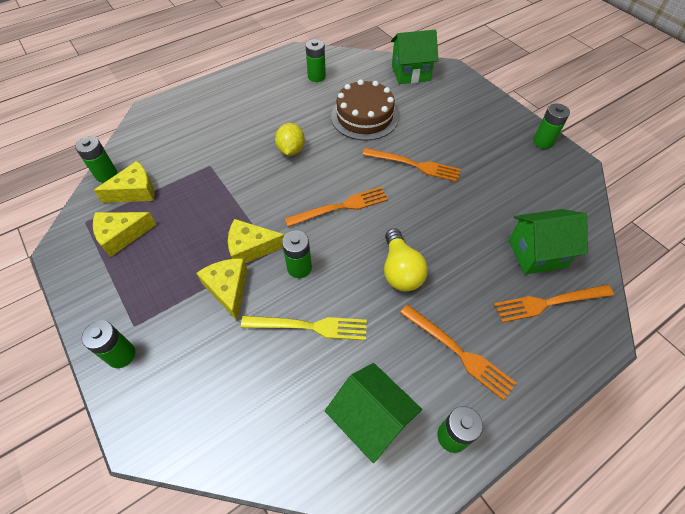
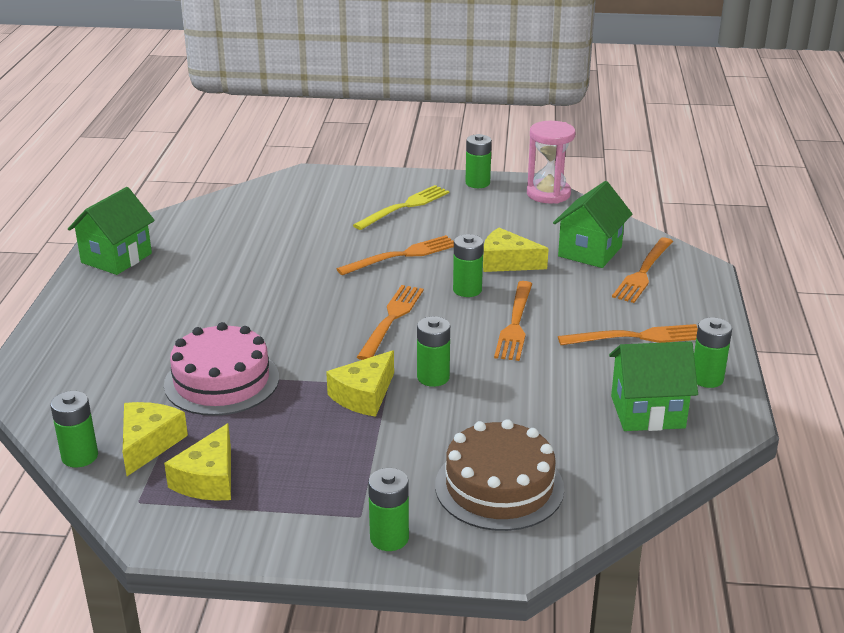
camera: 50 degrees left, 25 degrees down
(212, 179) = (221, 381): none -> pink cake
(228, 289) = (398, 432): yellow cheese -> yellow cheese (507, 262)
(291, 150) = (262, 313): yellow lemon -> none
(310, 326) = (511, 402): yellow fork -> yellow fork (405, 207)
(316, 76) = (174, 247): green battery -> green battery (467, 290)
(364, 117) = (289, 249): brown cake -> brown cake (499, 486)
(400, 270) = (515, 324): yellow light bulb -> orange fork
(410, 73) = (273, 195): green house -> green house (116, 258)
(580, 183) = (548, 194): none -> pink hourglass

